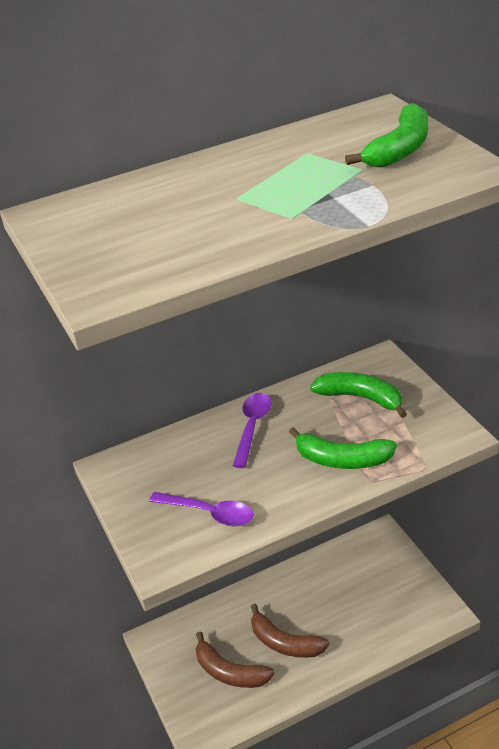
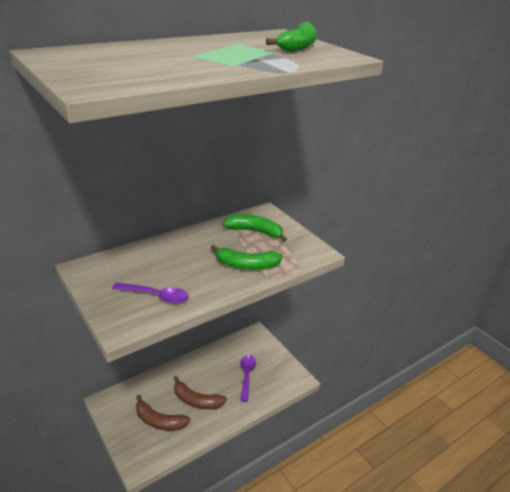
camera: 15 degrees left, 5 degrees down
(252, 427) = (184, 246): purple spoon -> purple spoon (246, 376)

